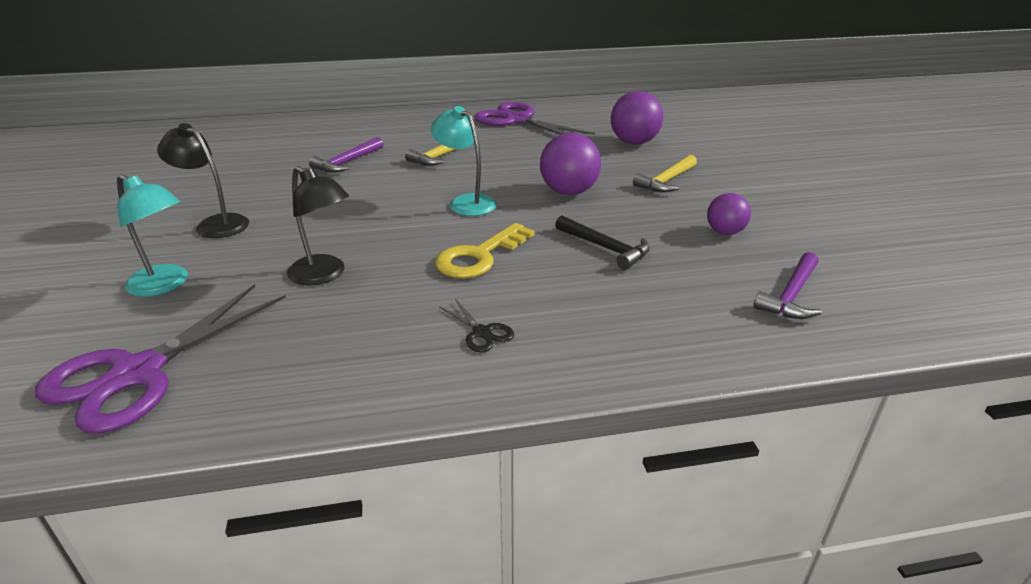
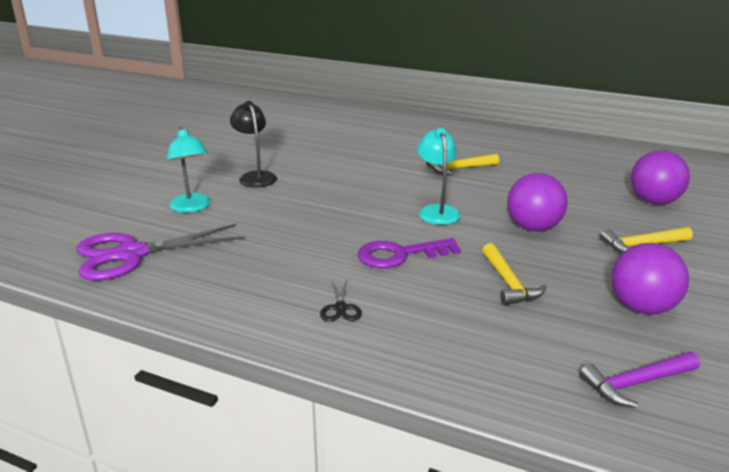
camera: 35 degrees right, 5 degrees down
(324, 275) = (283, 232): black lamp -> none
(347, 162) = (383, 155): purple hammer -> none
(479, 256) = (399, 255): yellow key -> purple key
(517, 120) = (561, 154): purple scissors -> none
(605, 248) = (508, 283): black hammer -> yellow hammer
(725, 232) = (642, 308): purple ball -> purple ball, size x1.63

